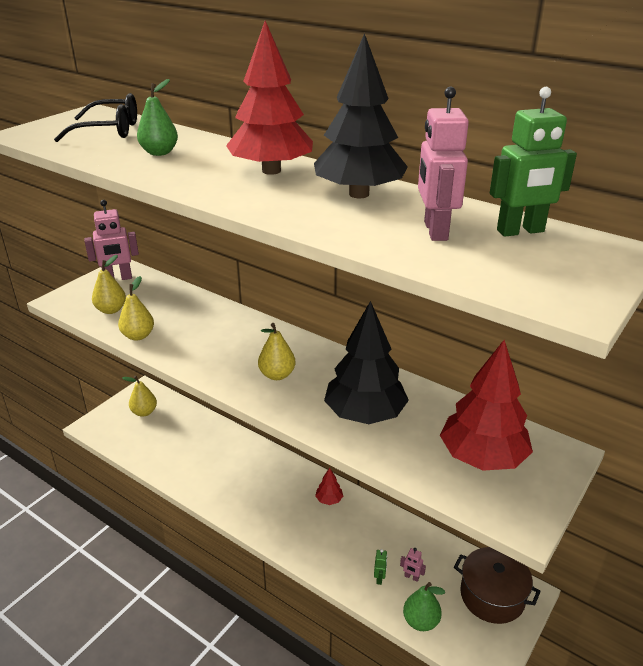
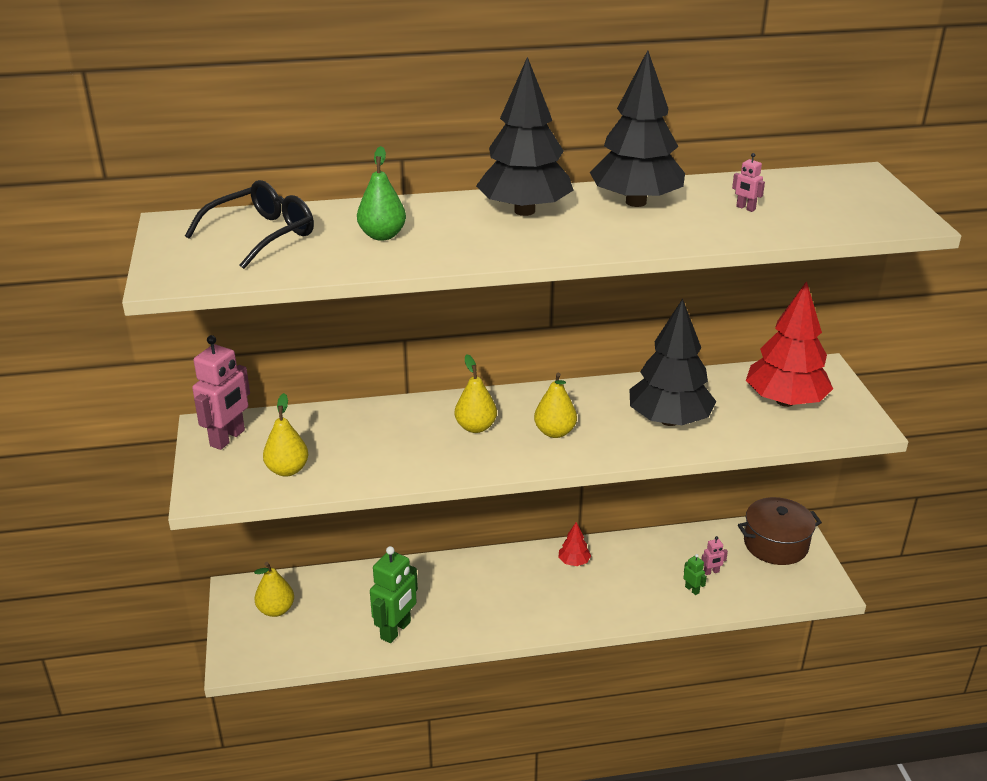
camera: 45 degrees left, 0 degrees up
(138, 336) = (367, 475): yellow pear -> yellow pear (475, 427)
(271, 171) = (524, 211): red tree -> black tree
(421, 621) = (756, 596): green pear -> none
(435, 231) = (745, 208): pink robot -> pink robot, size x0.45
(520, 231) = (790, 185): green robot -> green robot (396, 630)

